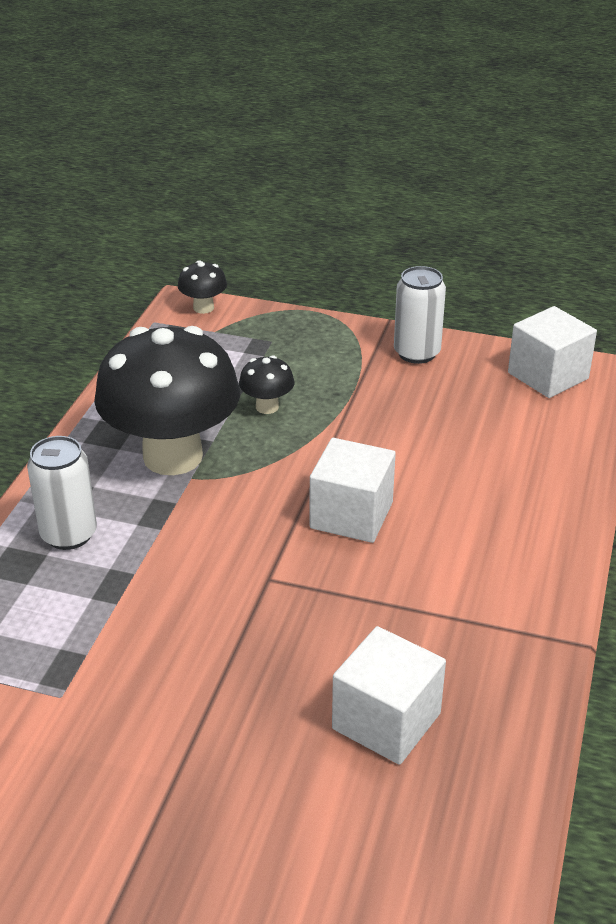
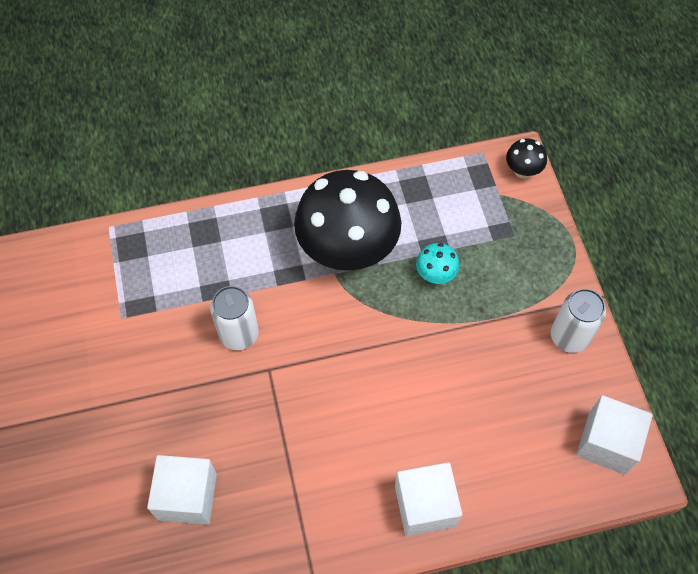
camera: 60 degrees right, 25 degrees up
(69, 534) = (243, 241): white can -> white can (239, 334)
(267, 407) = (435, 275): black mushroom -> turquoise mushroom
(351, 515) = (355, 386): white cube -> white cube (425, 505)

